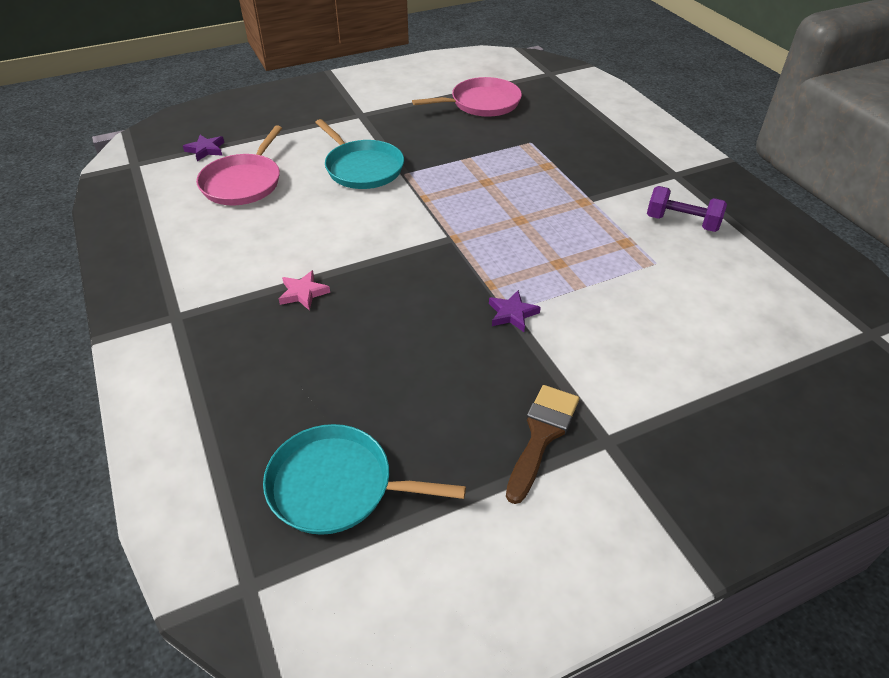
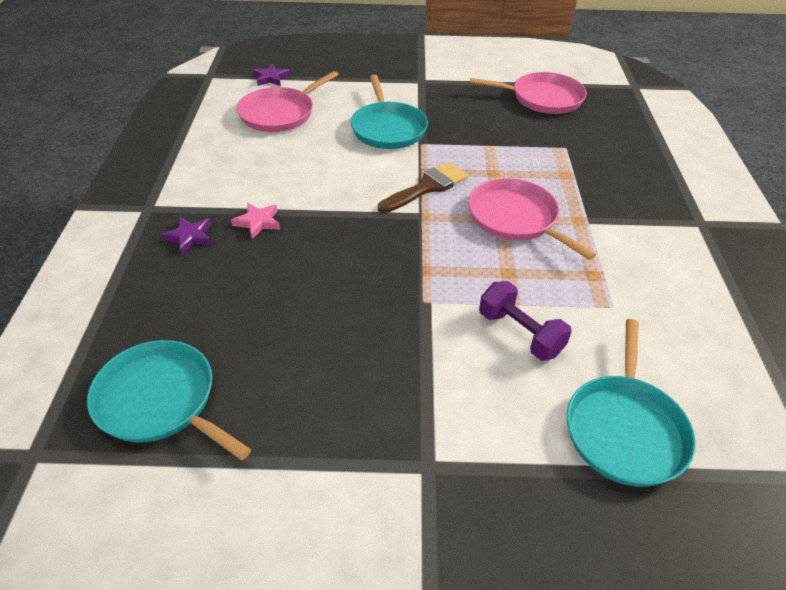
camera: 25 degrees right, 0 degrees up
(512, 314) = (426, 305): purple star -> purple star (190, 237)
(533, 216) = (515, 218): none -> pink pan
(542, 435) = (369, 432): brown brush -> brown brush (427, 187)
(682, 222) = (672, 274): purple dumbbell -> purple dumbbell (520, 333)
(727, 352) = (625, 429): none -> turquoise pan

